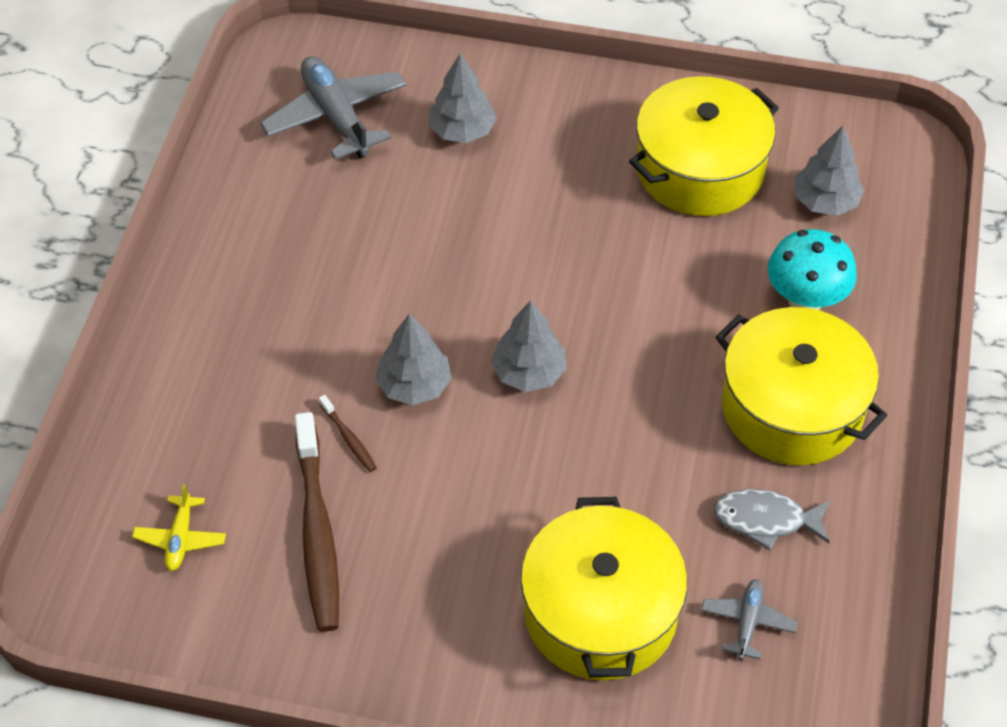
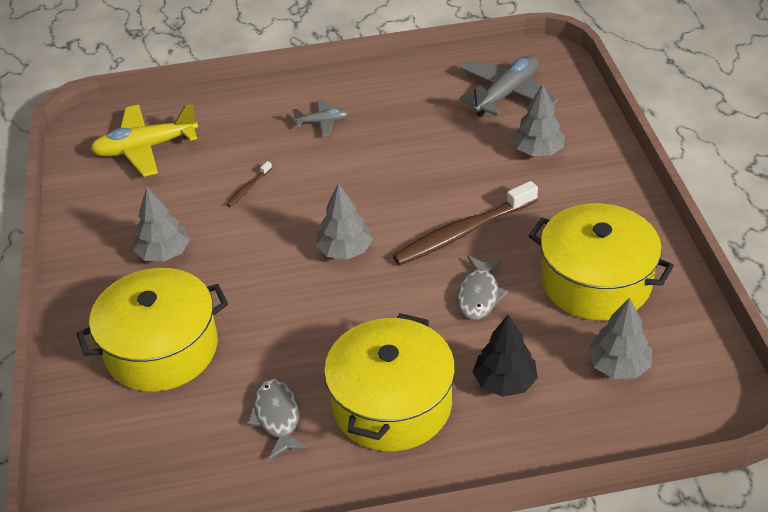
camera: 70 degrees right, 10 degrees down
(180, 538) = (145, 148): yellow plane -> yellow plane, size x1.94
(317, 532) = (172, 199): brown toothbrush -> brown toothbrush (463, 232)
(414, 385) = (305, 202): grey tree -> grey tree (164, 253)
(669, 274) = (479, 295): none -> grey fish
(747, 622) = (182, 432): grey plane -> grey plane (322, 122)
(805, 300) = (504, 382): turquoise mushroom -> black tree

